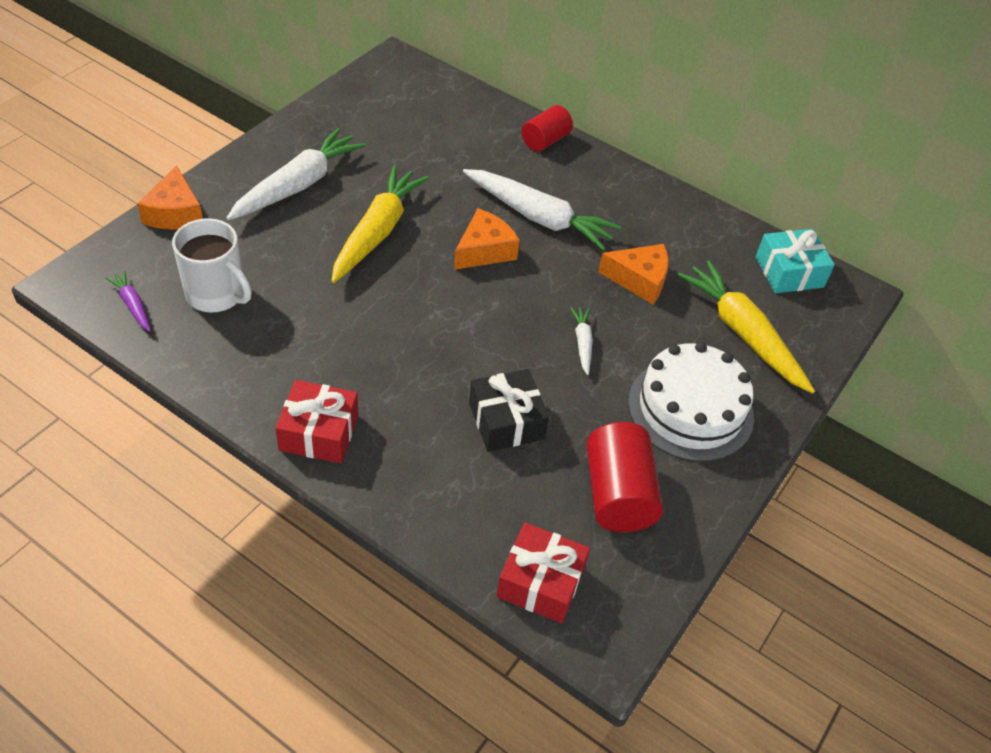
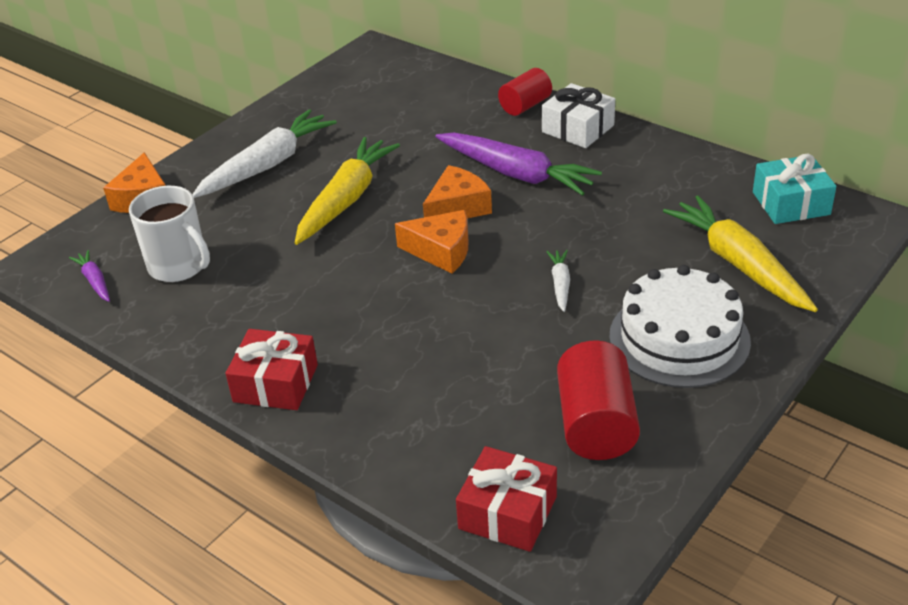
camera: 10 degrees right, 10 degrees down
(506, 421) = (475, 361): black gift -> none
(539, 217) = (516, 174): white carrot -> purple carrot
(595, 172) = (578, 129): none -> white gift
(639, 280) = (623, 222): orange cheese -> orange cheese (441, 251)

